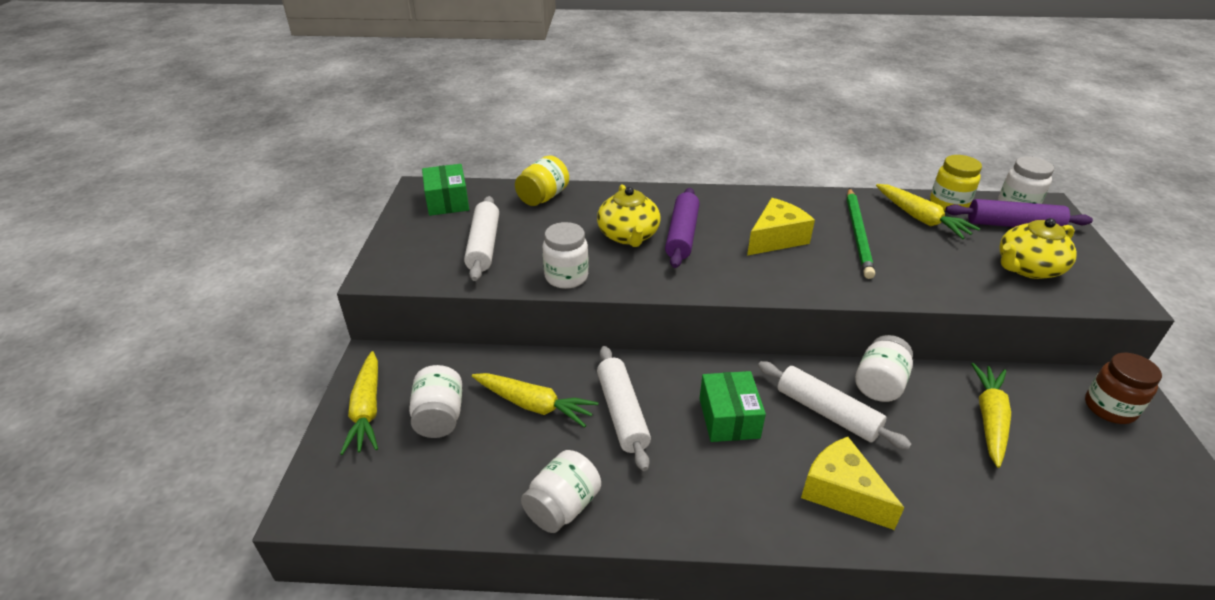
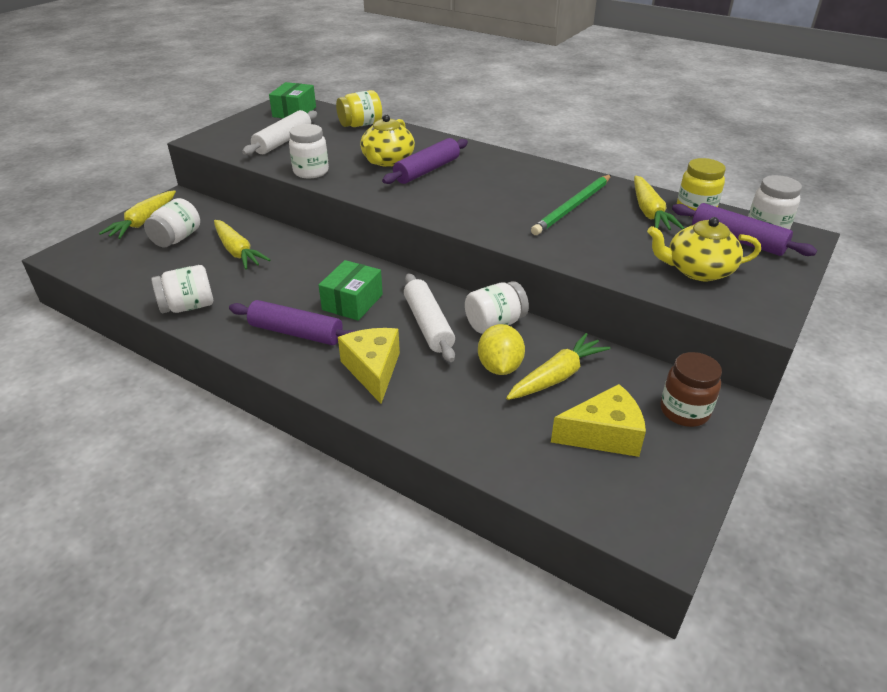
camera: 30 degrees right, 0 degrees up
(622, 413) = (286, 274): white rolling pin -> none
(718, 484) = (296, 333): none -> purple rolling pin
(776, 238) = (498, 191): yellow cheese -> yellow cheese (604, 434)
(938, 432) = (500, 367): none -> yellow lemon

